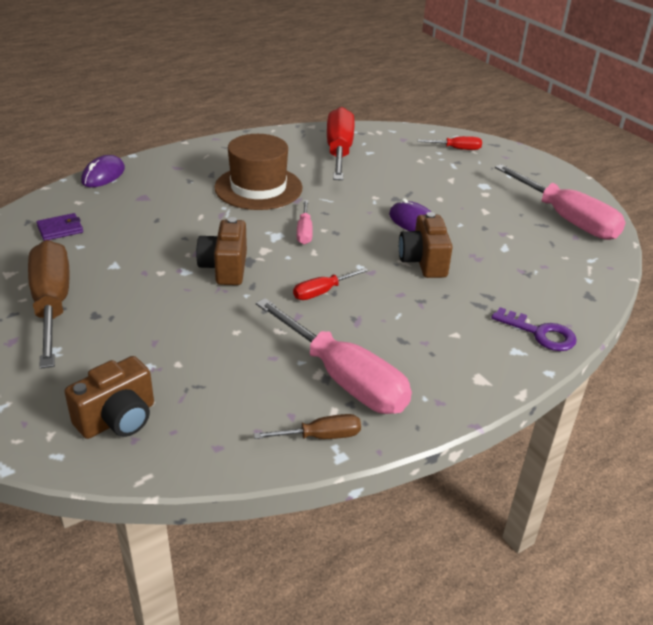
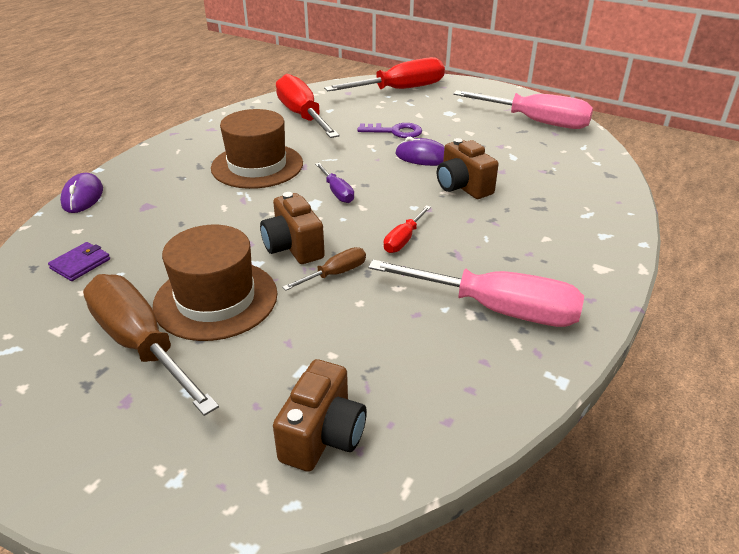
camera: 25 degrees left, 0 degrees up
(131, 290) = (216, 299): none -> brown hat
(304, 232) = (337, 192): pink screwdriver -> purple screwdriver
(320, 436) = (528, 370): brown screwdriver -> brown screwdriver (335, 274)
(456, 149) = (399, 90): red screwdriver -> red screwdriver, size x2.11
(540, 333) = (606, 215): purple key -> purple key (395, 132)

